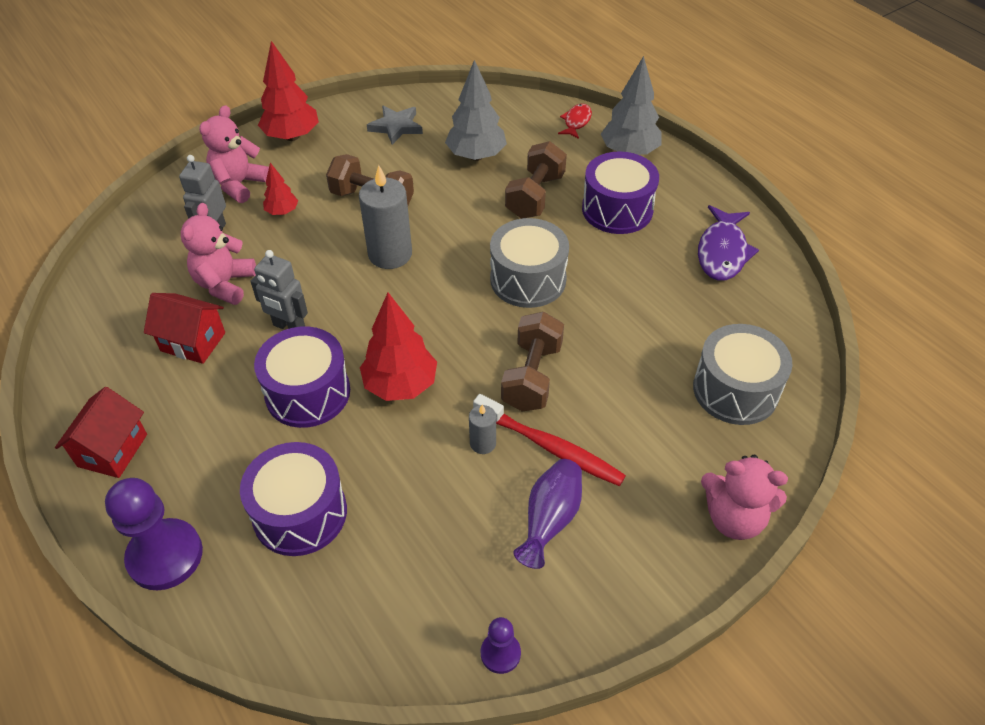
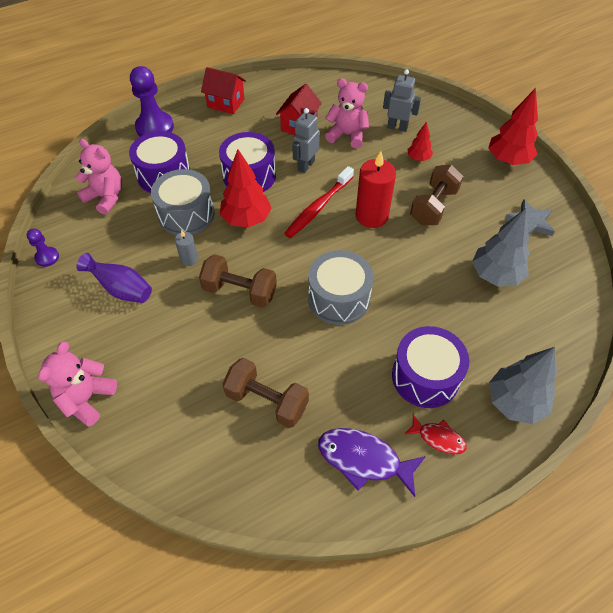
camera: 95 degrees right, 5 degrees up
(239, 184) = (448, 136): pink teddy bear -> pink teddy bear (106, 197)
(390, 254) = (371, 216): grey candle -> red candle
(535, 196) = (442, 314): brown dumbbell -> brown dumbbell (267, 401)
(551, 447) = (176, 296): red toothbrush -> red toothbrush (318, 207)
(576, 122) = (560, 361): red fish -> red fish (438, 438)
(735, 390) = (198, 429): grey drum -> grey drum (186, 214)

